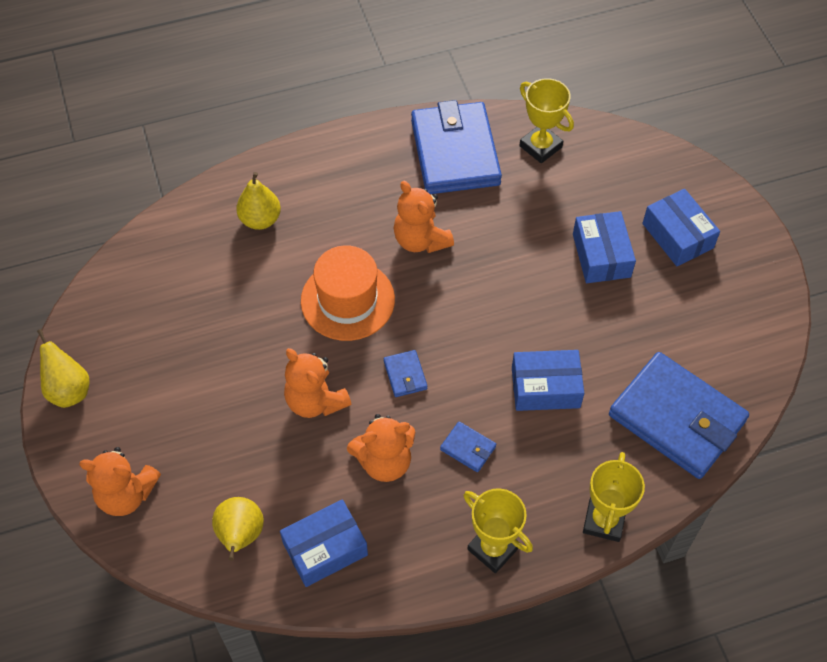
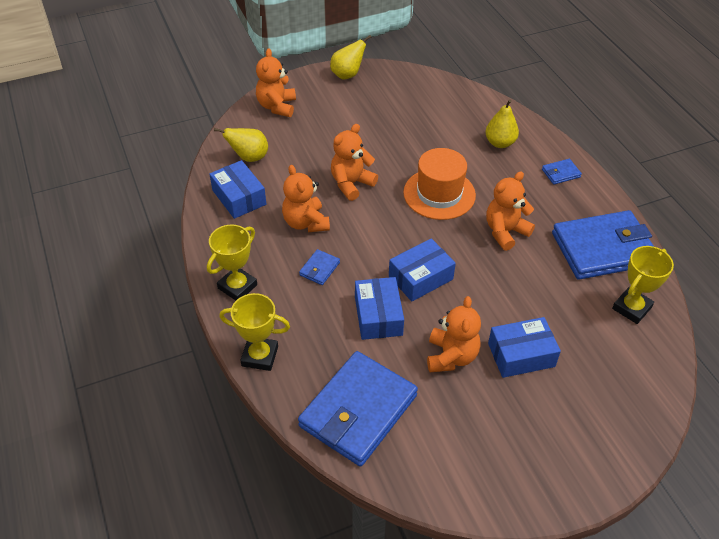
camera: 85 degrees right, 10 degrees down
(405, 375) = (379, 230): blue wallet -> blue wallet (561, 173)
(604, 320) = (451, 356): none -> orange teddy bear
(677, 236) = (560, 417): blue box -> blue box (420, 278)

